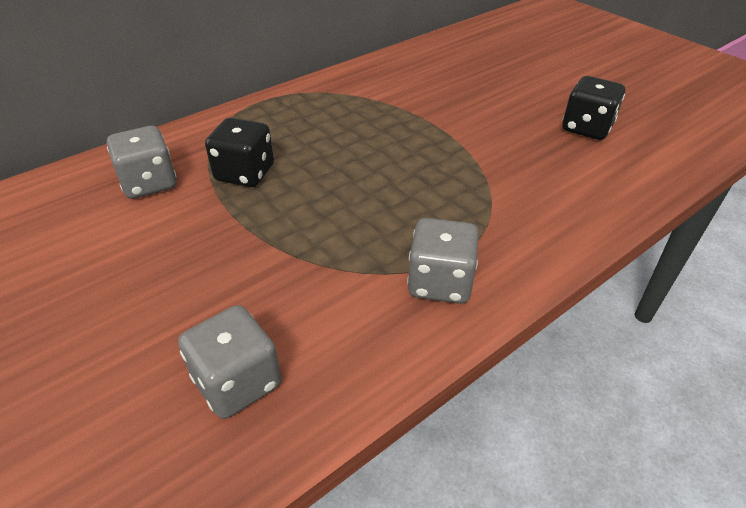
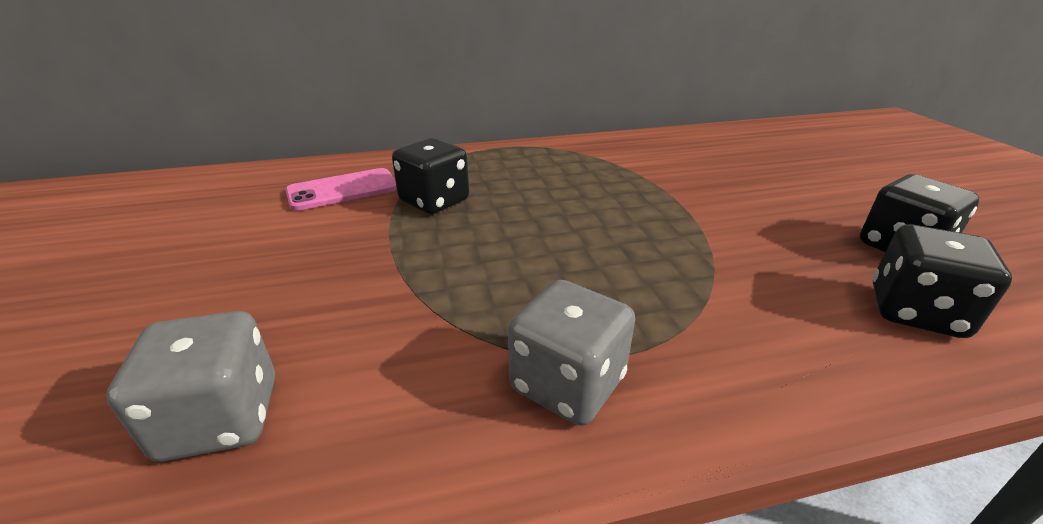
camera: 25 degrees right, 10 degrees down
(149, 183) = (342, 190): grey dice -> pink phone
(606, 173) = (915, 312): none -> black dice

